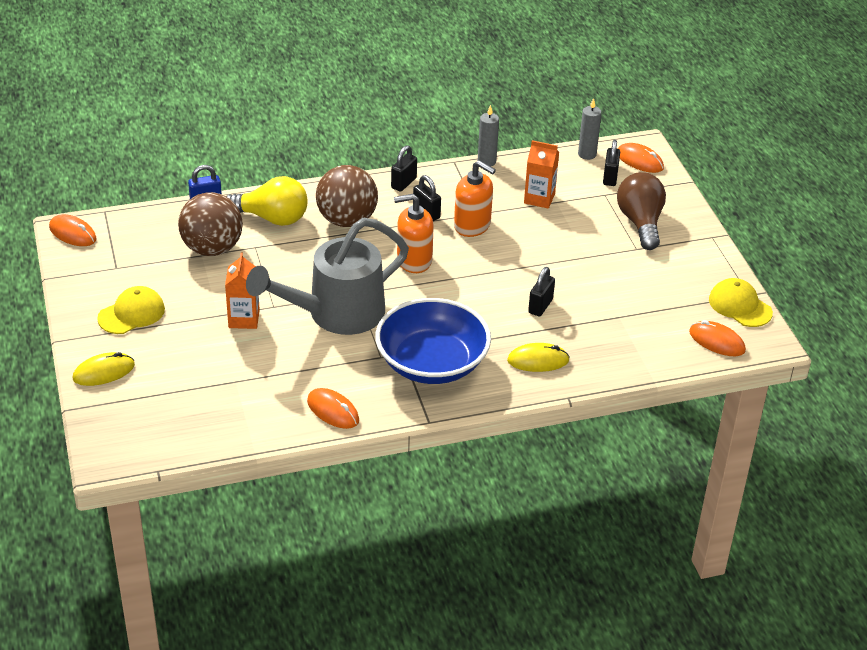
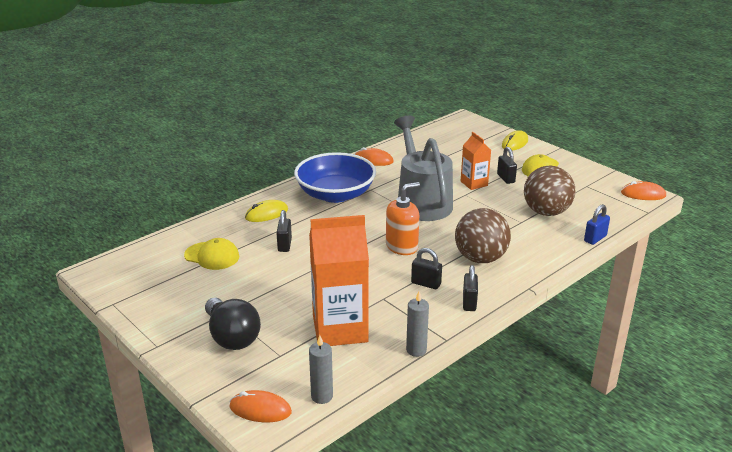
camera: 155 degrees right, 10 degrees down
(272, 218) = (535, 243): yellow light bulb -> none
(335, 314) = (421, 201): grey watering can -> grey watering can turned 45 degrees counterclockwise
(472, 226) = (380, 286): orange soap dispenser -> none
(539, 198) = (340, 329): orange carton -> orange carton, size x1.88
(610, 177) = (283, 376): black padlock -> black padlock (506, 178)
(640, 223) = (232, 337): brown light bulb -> black light bulb
(717, 341) = (136, 261): orange mouse -> none
(740, 306) = (120, 292): yellow cap -> yellow cap (212, 256)

